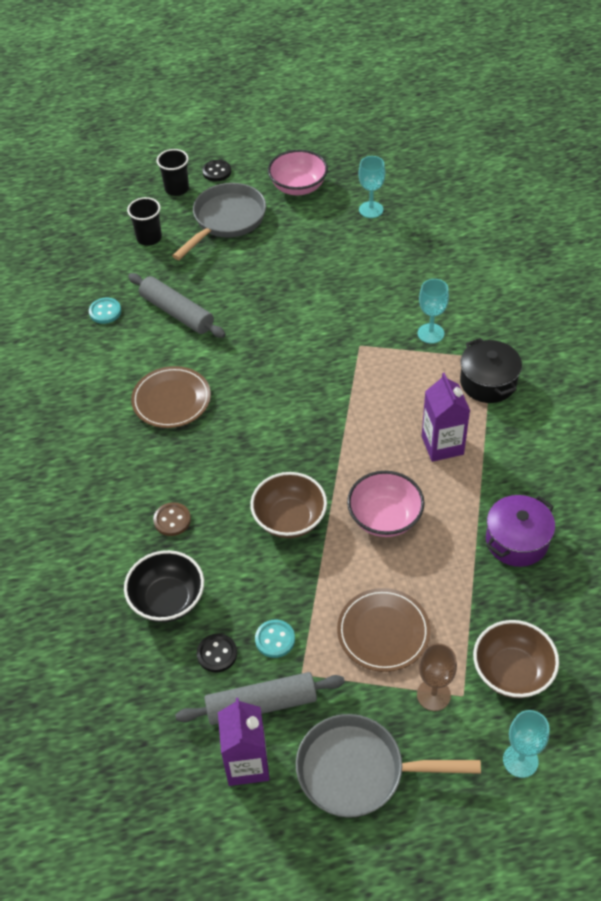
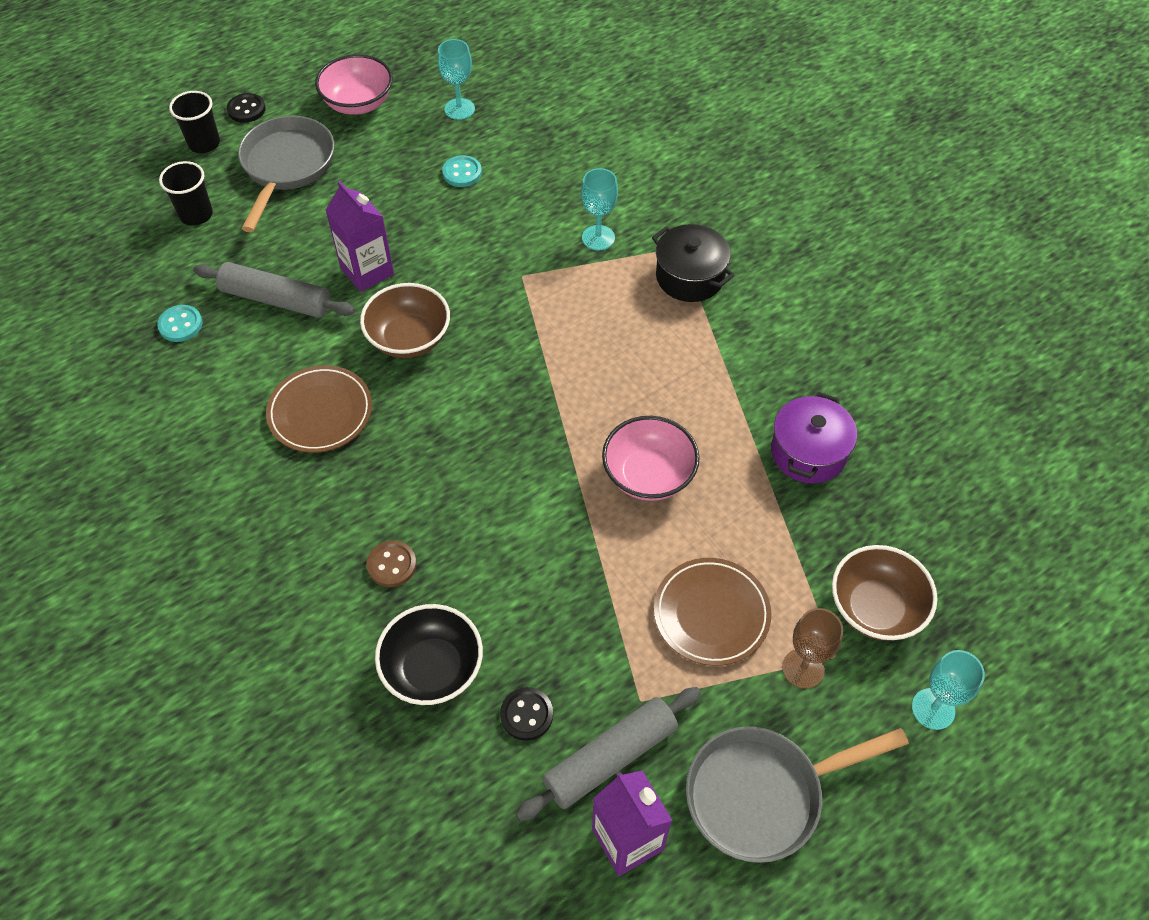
camera: 25 degrees left, 5 degrees up
(275, 639) = (589, 670): turquoise button -> turquoise button (462, 173)
(289, 519) = (537, 514): brown bowl -> brown bowl (409, 338)
(442, 445) = (673, 366): purple carton -> purple carton (367, 271)

